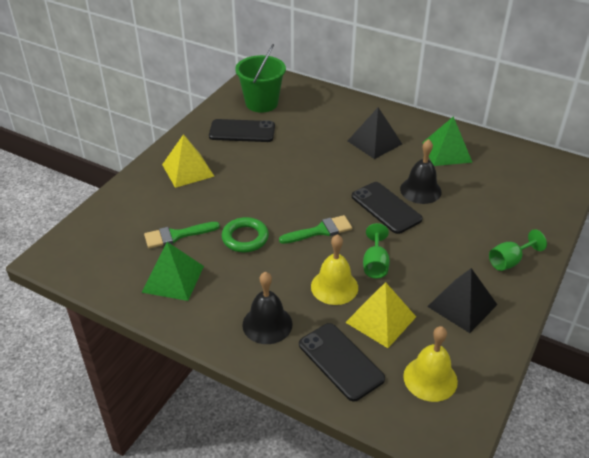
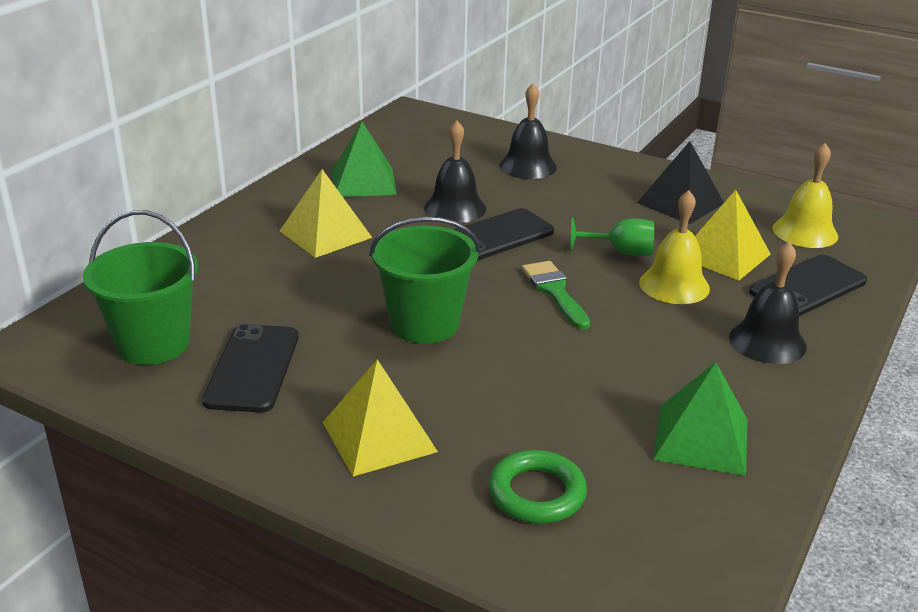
camera: 90 degrees left, 10 degrees down
(176, 235) = (586, 441): green brush -> none
(245, 238) = (582, 362): green ring -> green ring (537, 493)
(282, 181) = (424, 324): none -> green bucket
(374, 142) = (325, 234): black pyramid -> yellow pyramid
(499, 225) = (528, 166): none -> black bell
(509, 261) = (595, 168): green goblet -> none

